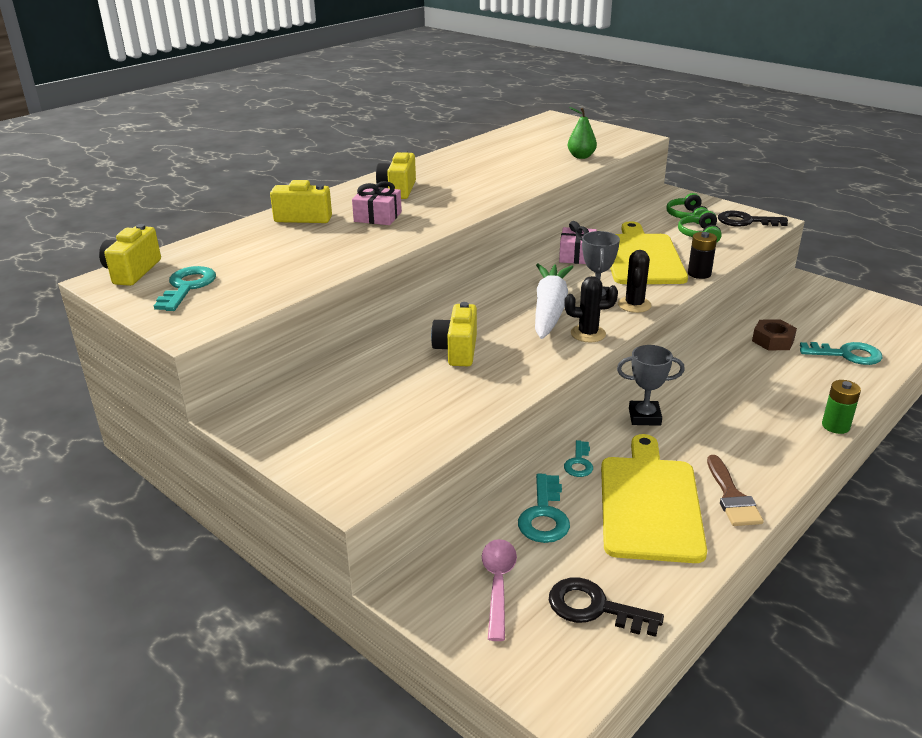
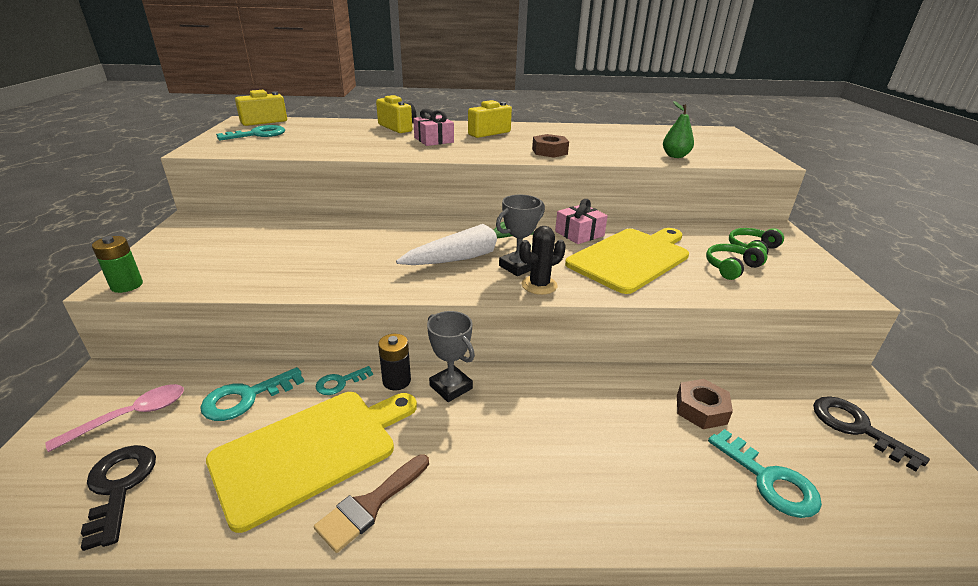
camera: 45 degrees right, 0 degrees up
(457, 350) = (356, 246): yellow camera -> none
(495, 188) = (549, 151): none -> brown nut
(588, 334) = (455, 284): black cactus -> none
(699, 274) = (656, 294): black battery -> black battery (396, 381)
(746, 221) = (813, 279): black key -> black key (856, 427)
(835, 426) = (603, 536): green battery -> green battery (127, 285)

